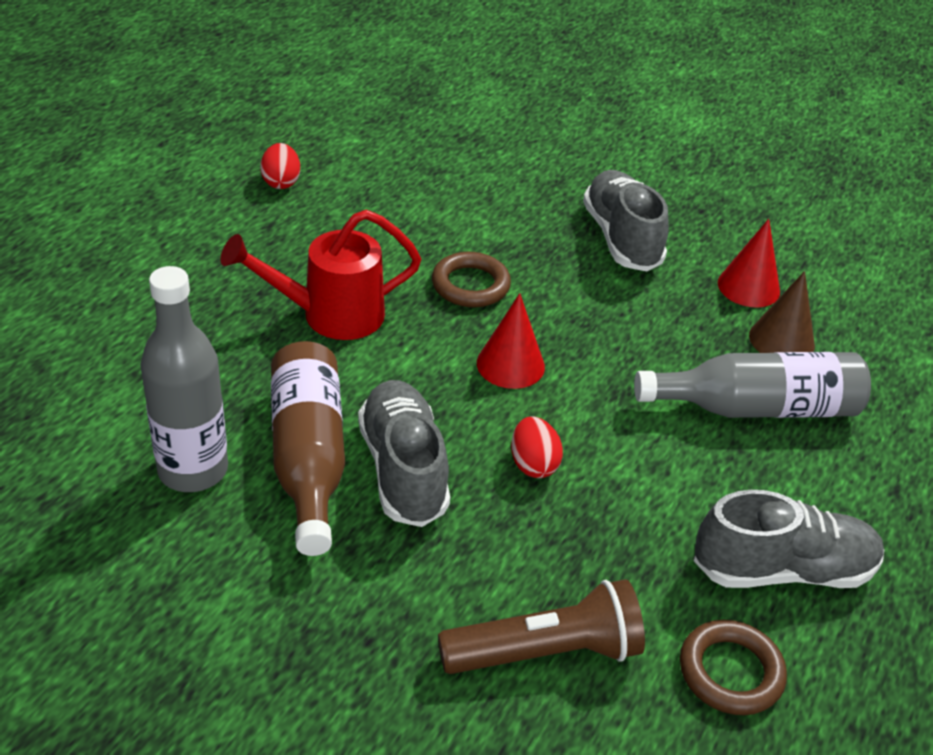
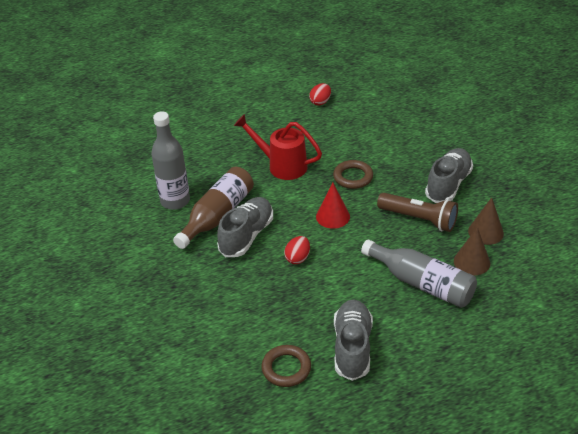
camera: 45 degrees right, 0 degrees up
(545, 652) = (227, 323): brown flashlight -> brown flashlight (419, 219)
(748, 287) = (485, 232): red cone -> brown cone
(782, 570) = (352, 347): grey shoe -> grey shoe turned 120 degrees counterclockwise

